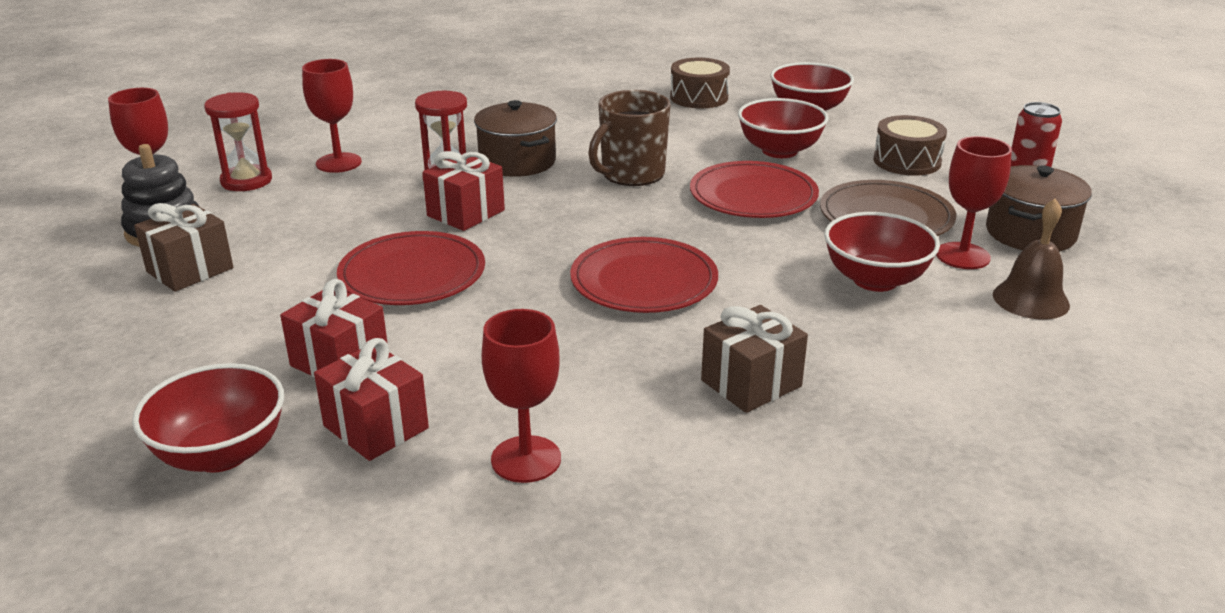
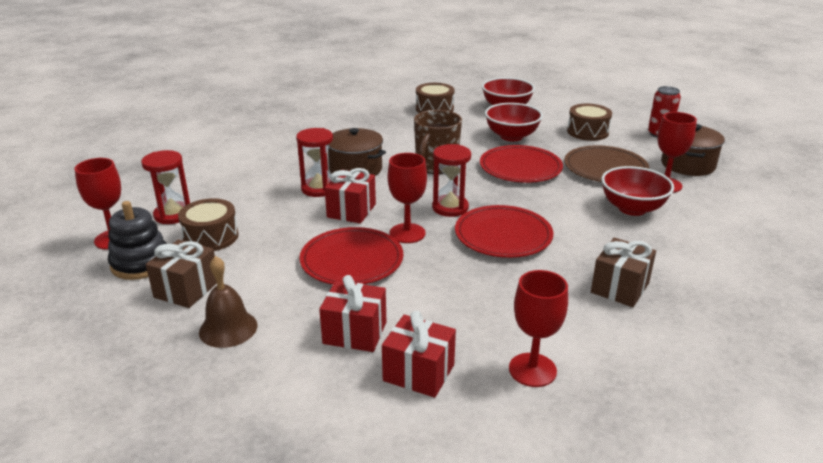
camera: 20 degrees left, 0 degrees up
(221, 454) = (328, 420): red bowl -> none
(268, 214) = (211, 237): none -> brown drum
(338, 163) = (231, 190): red goblet -> red goblet (407, 233)
(601, 232) = (450, 208): none -> red hourglass
(1030, 299) = (720, 204): brown bell -> brown bell (228, 328)

